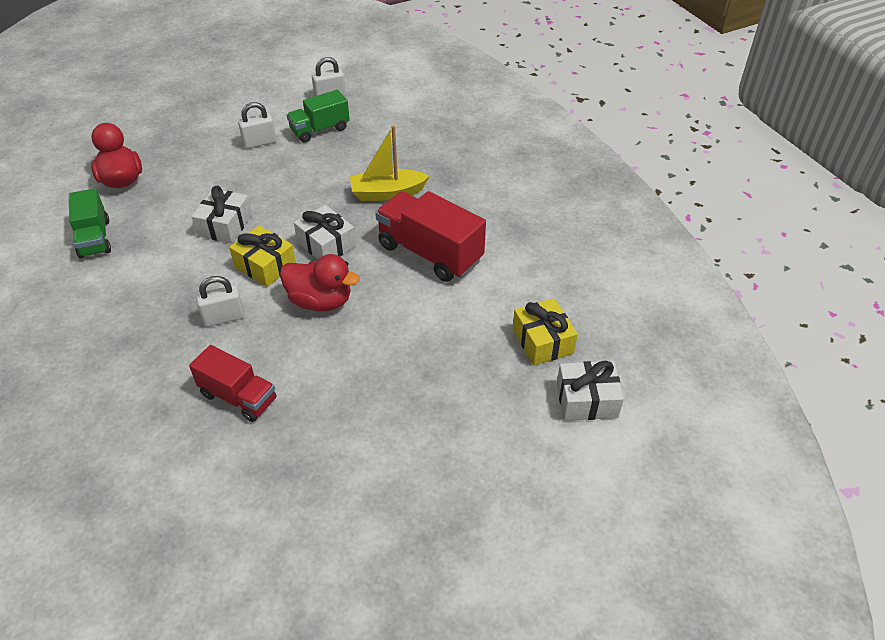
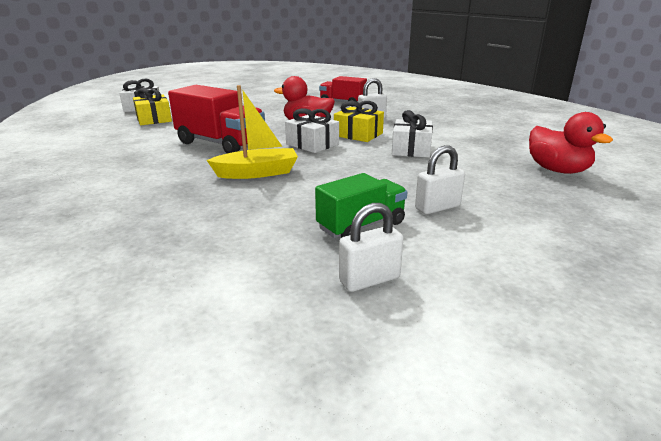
camera: 175 degrees right, 20 degrees down
(94, 238) = (516, 140): green truck -> none

